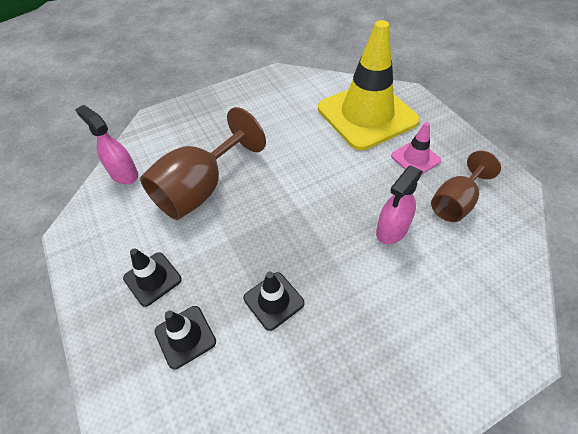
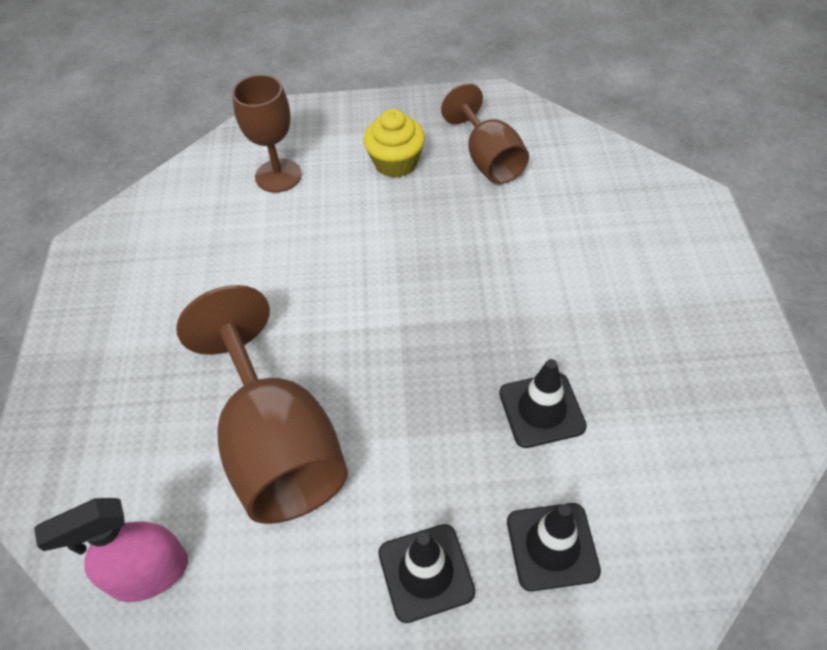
camera: 65 degrees left, 0 degrees up
(367, 115) = (278, 176): yellow traffic cone -> brown goblet
(392, 230) = (495, 237): pink spray bottle -> none
(415, 158) = (396, 163): pink traffic cone -> yellow cupcake

